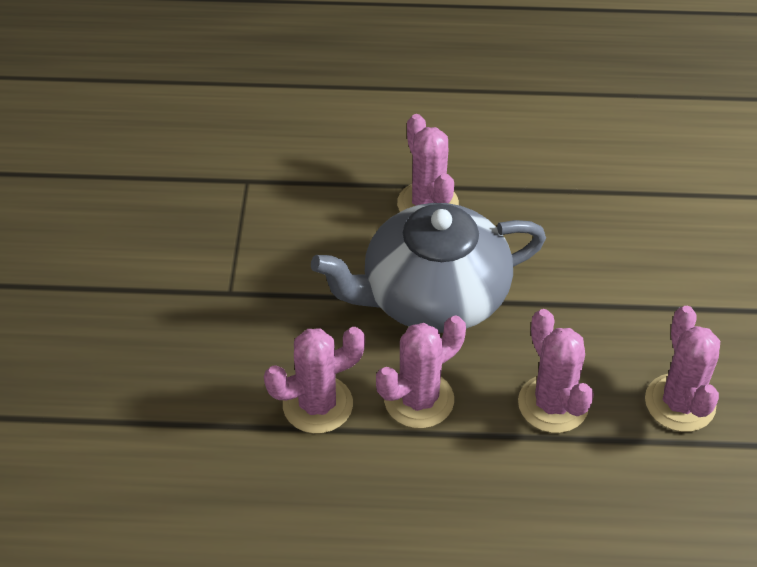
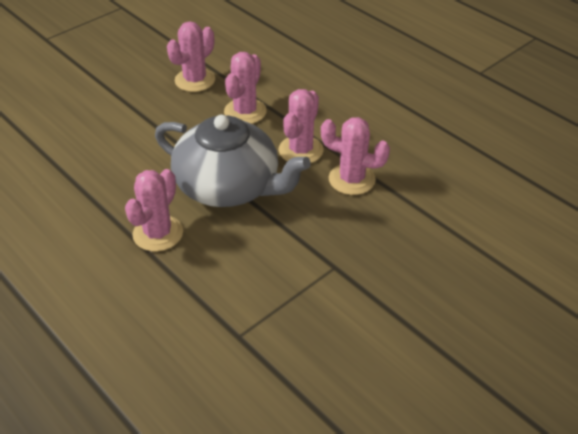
camera: 135 degrees left, 5 degrees down
(419, 400) = (301, 150): pink cactus -> pink cactus turned 75 degrees counterclockwise

